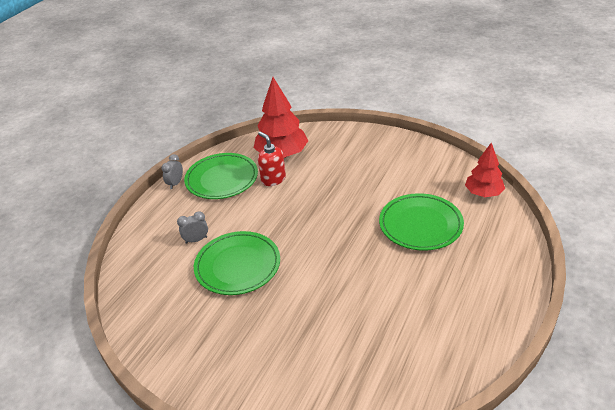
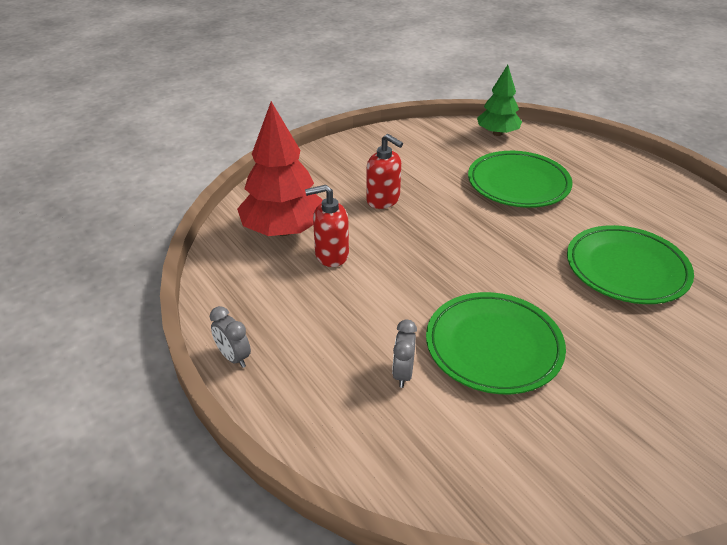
camera: 65 degrees left, 0 degrees up
(222, 179) = (278, 302): green plate -> green plate (626, 269)
(343, 176) = (383, 200): none -> red soap dispenser
(483, 193) = (497, 133): red tree -> green tree

